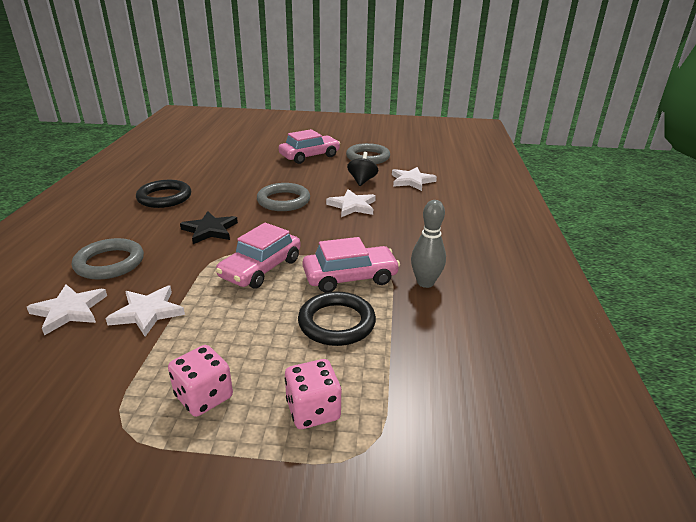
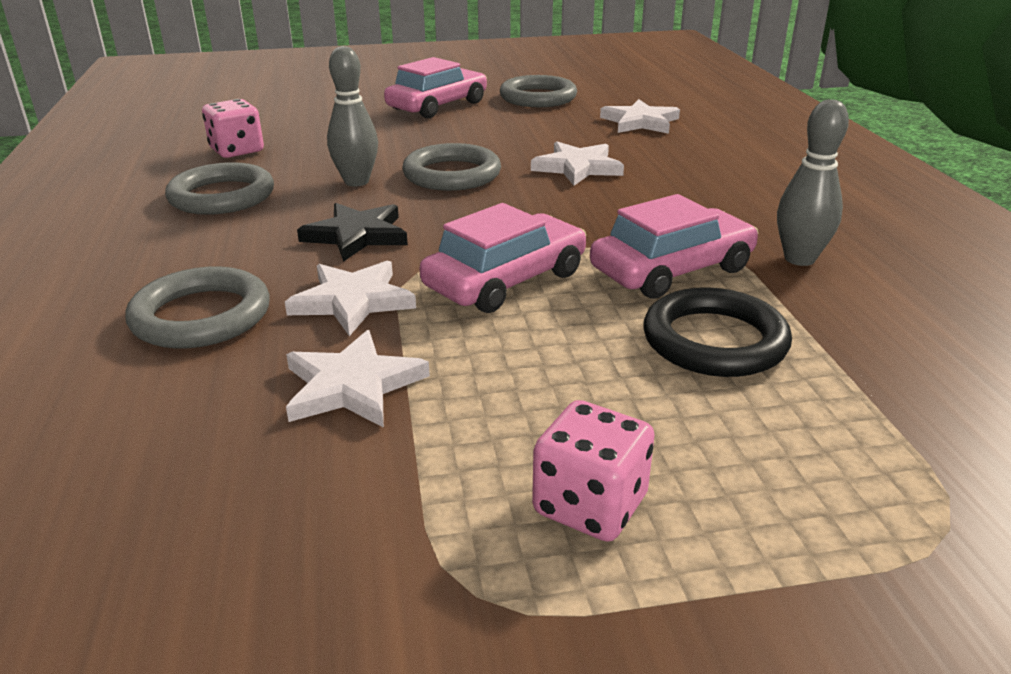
camera: 15 degrees left, 0 degrees up
(69, 311) = (184, 411): white star -> white star (353, 301)
(164, 197) = (222, 196): black ring -> grey ring
(233, 198) = (356, 181): none -> grey bowling pin
(261, 268) = (505, 280): pink car -> pink car turned 150 degrees counterclockwise
(313, 410) = (805, 484): pink dice -> pink dice (237, 150)
(362, 181) = (560, 131): black spinning top -> none

